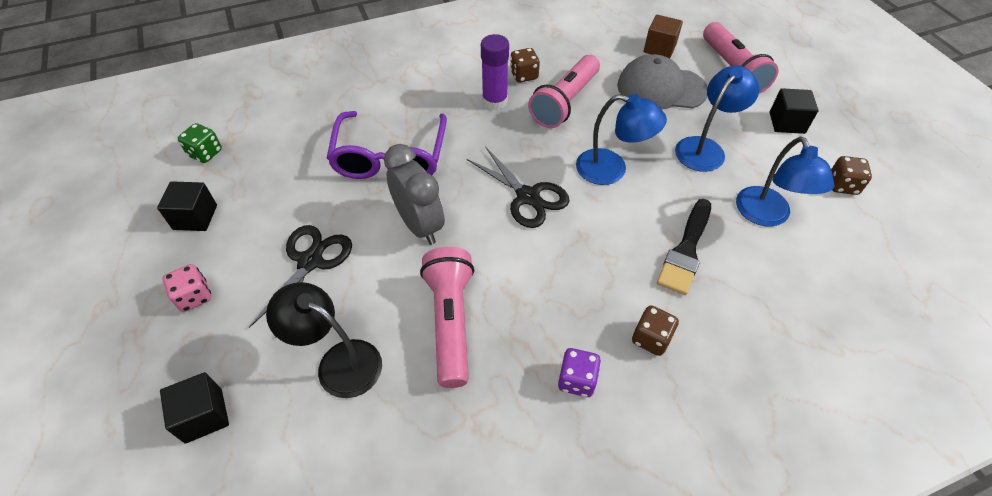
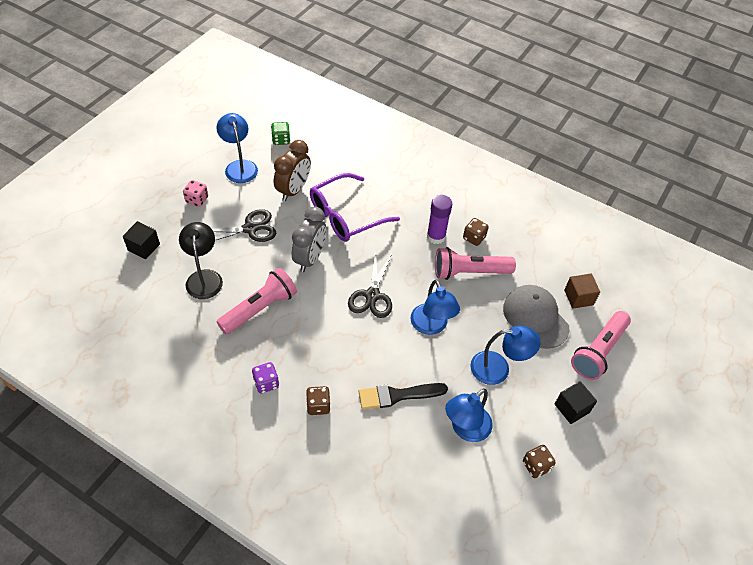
camera: 50 degrees right, 0 degrees up
(195, 217) = (239, 166): black cube -> blue lamp
(298, 184) = (293, 190): none -> brown clock

